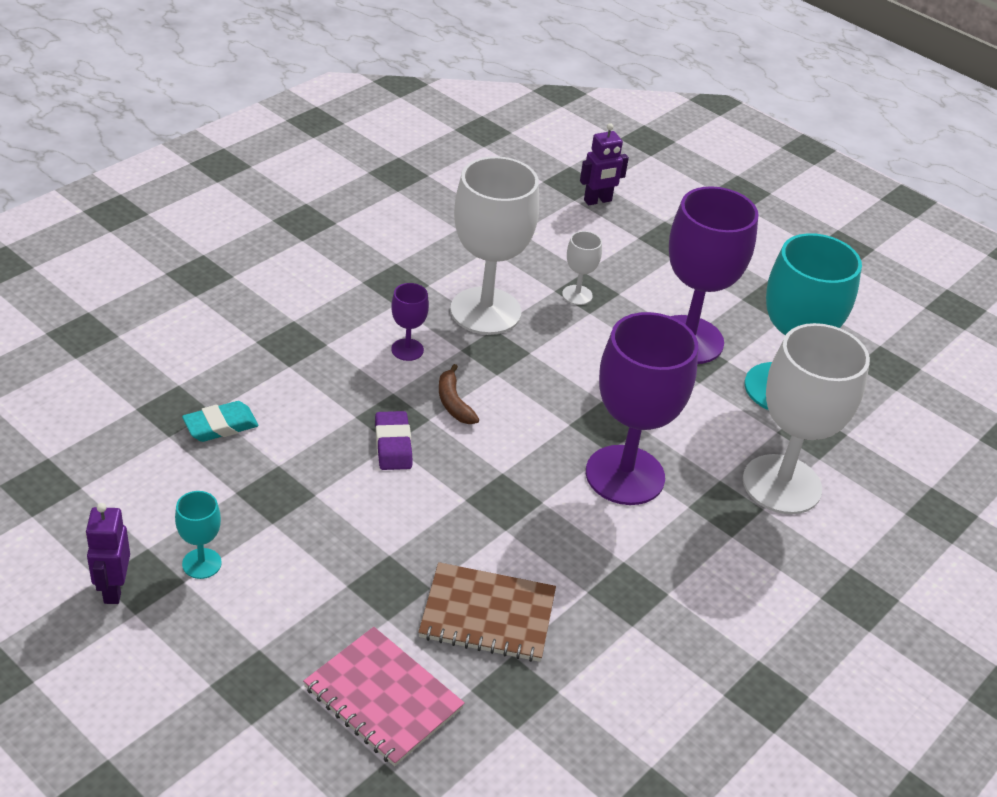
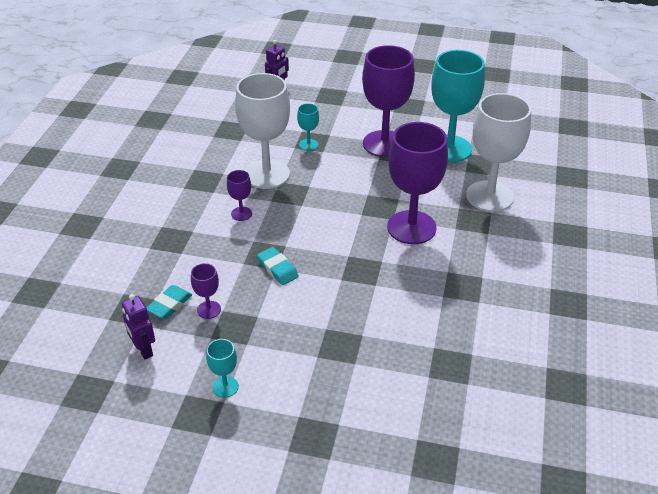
camera: 25 degrees left, 0 degrees up
(113, 589) = (185, 428): purple robot -> purple robot (144, 350)
(262, 456) = (209, 310): none -> purple goblet
(383, 698) = (388, 405): pink notebook -> none
(393, 445) = (277, 269): purple eraser -> turquoise eraser
(453, 403) = (291, 231): brown banana -> none
(487, 614) = (404, 333): brown notebook -> none
(577, 295) = (308, 145): white goblet -> turquoise goblet

